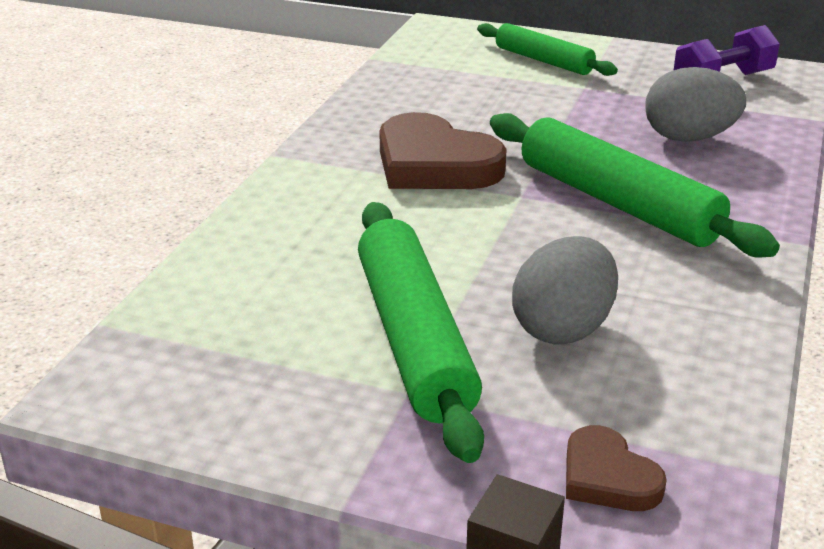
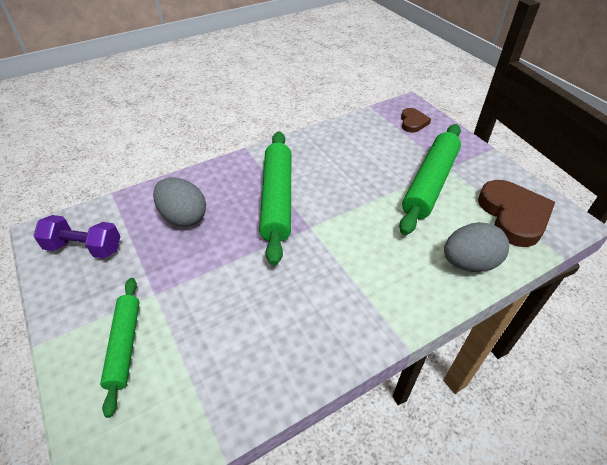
camera: 140 degrees left, 15 degrees up
(434, 164) = (324, 275): brown heart -> brown heart (513, 215)
(563, 329) = (374, 162): grey egg -> grey egg (469, 263)

